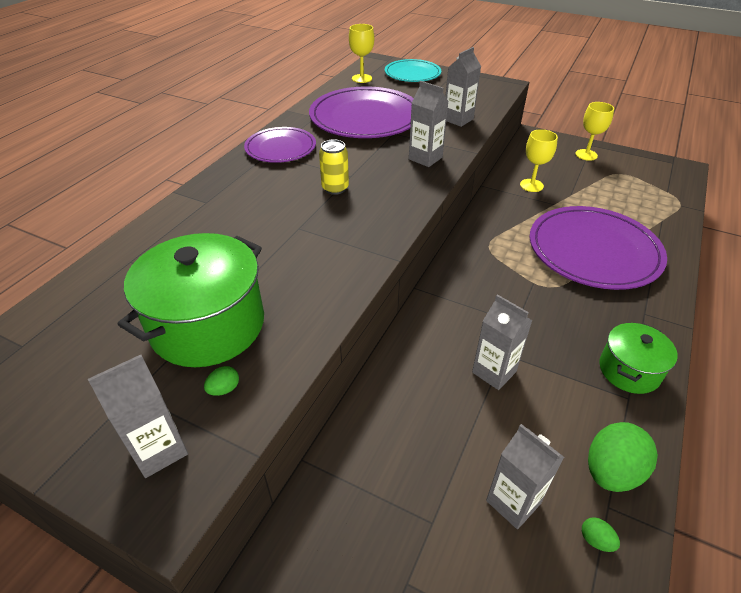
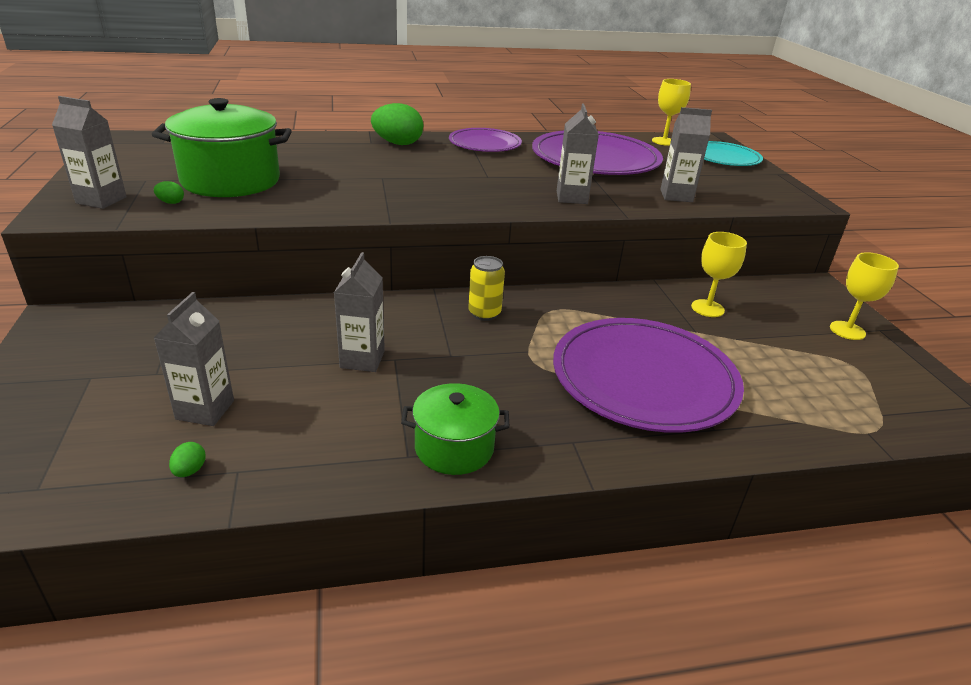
camera: 50 degrees right, 10 degrees down
(335, 188) = (458, 176): yellow can -> yellow can (484, 313)
(611, 472) = (286, 464): green egg -> green egg (398, 143)

